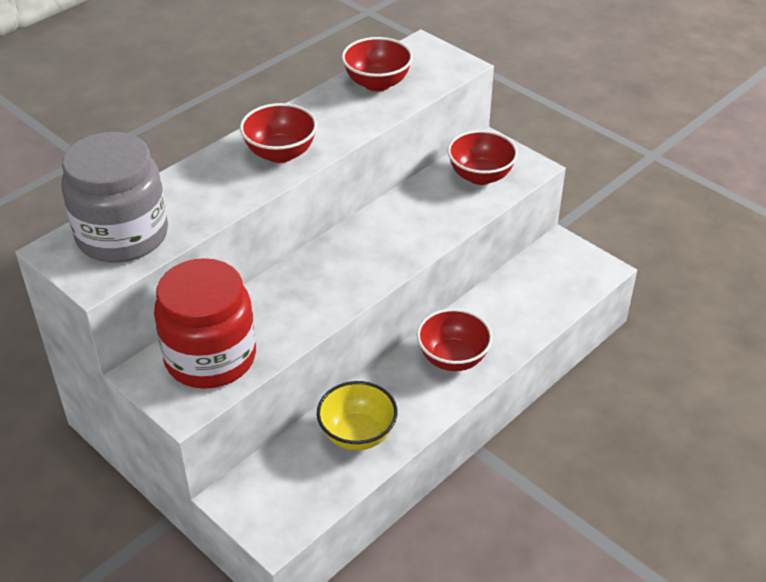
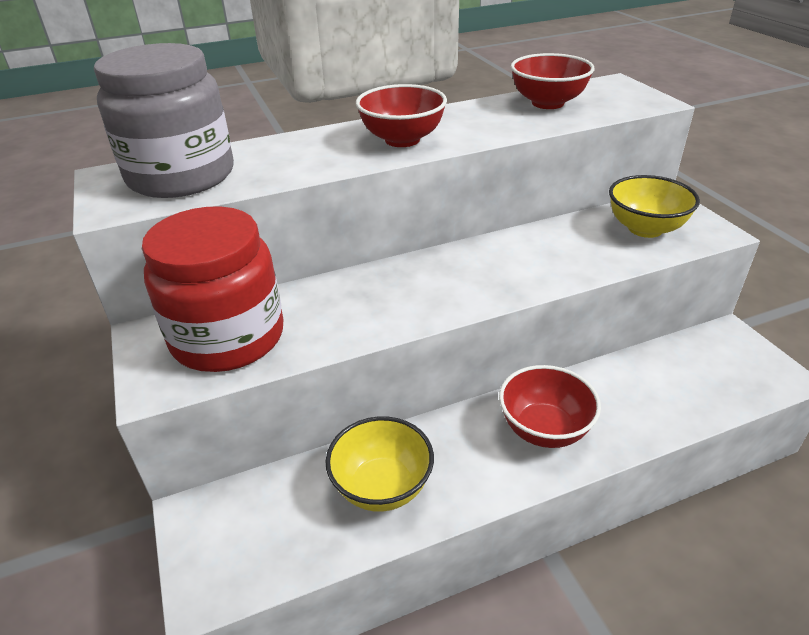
camera: 25 degrees right, 5 degrees down
(480, 176) = (645, 229): red bowl -> yellow bowl

